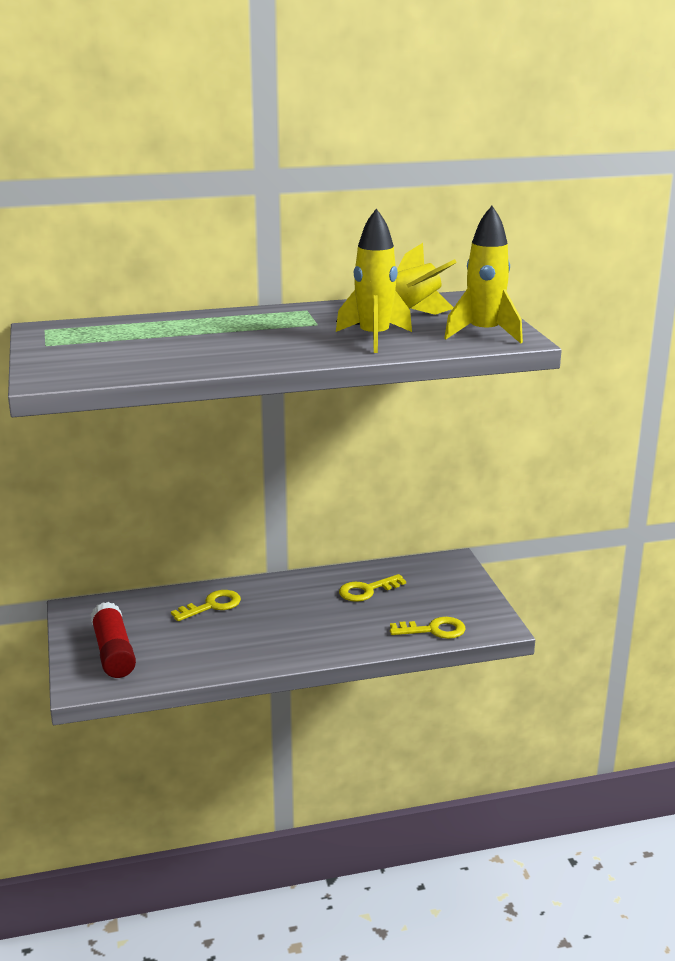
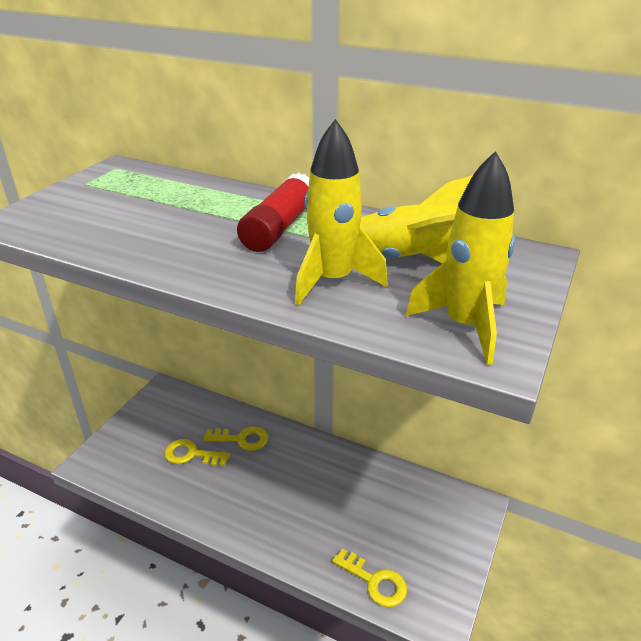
camera: 40 degrees right, 10 degrees up
(113, 652) = (137, 445): red glue stick -> red glue stick (279, 227)
(366, 590) = (367, 494): yellow key -> yellow key (191, 454)

